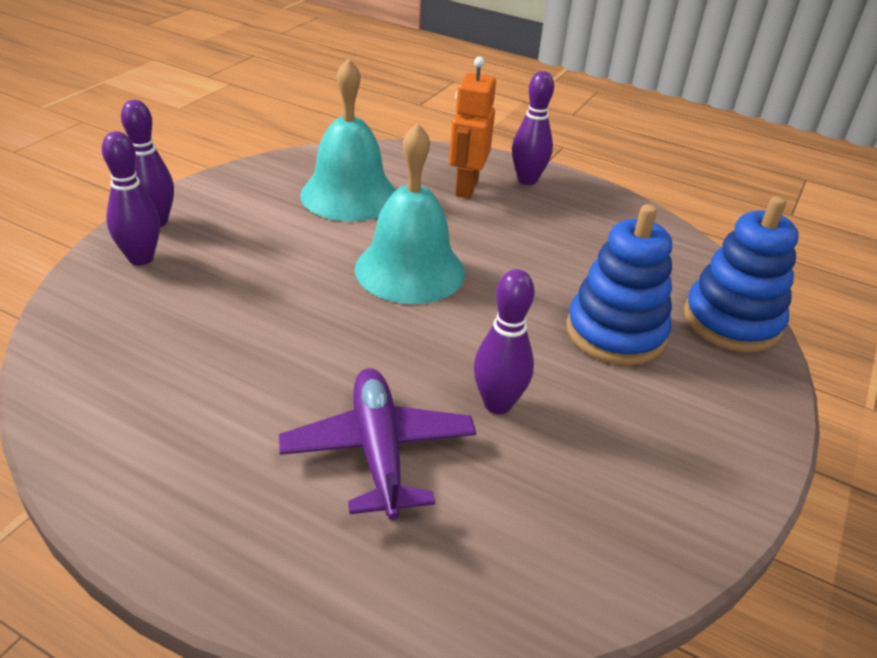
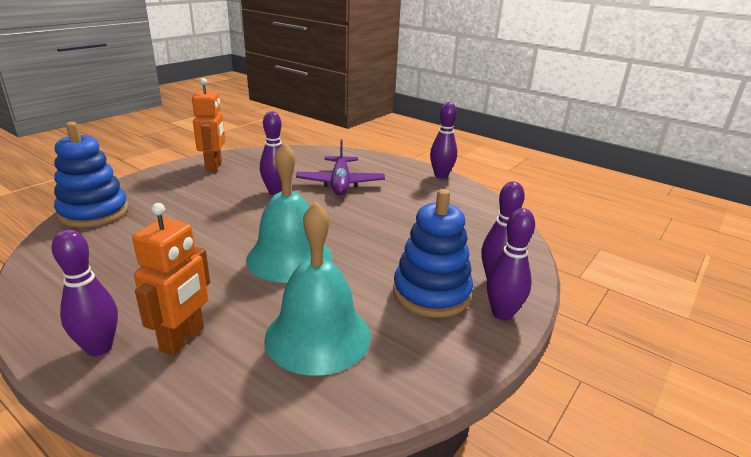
camera: 170 degrees left, 10 degrees down
(127, 523) = (441, 176): none -> purple bowling pin
(615, 333) = (179, 212): blue stacking toy -> blue stacking toy (431, 293)
(683, 481) = (214, 166): none -> orange robot

